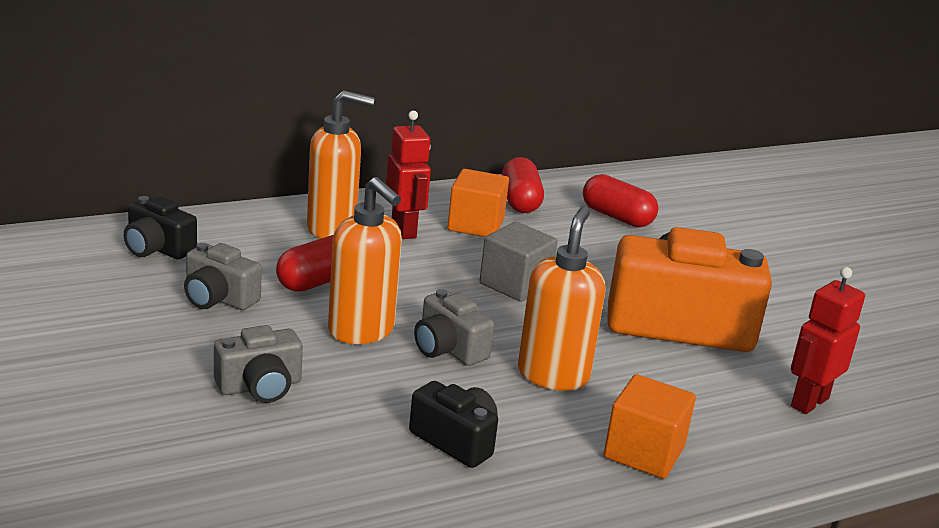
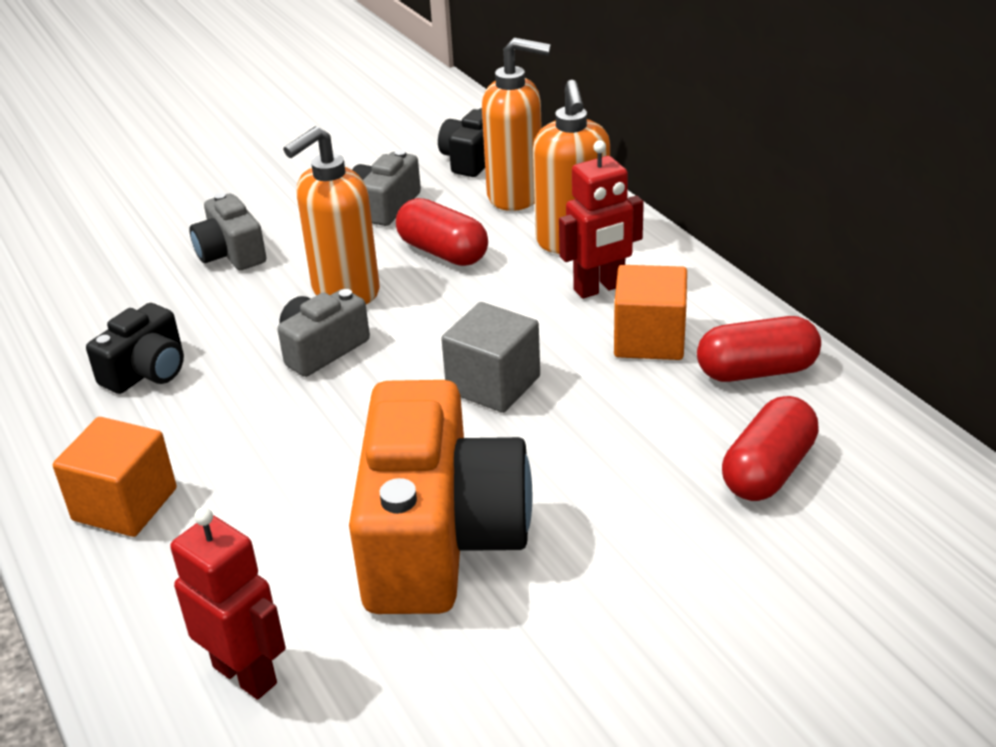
camera: 90 degrees right, 10 degrees up
(553, 375) = (279, 428): orange soap dispenser -> orange soap dispenser (516, 195)

